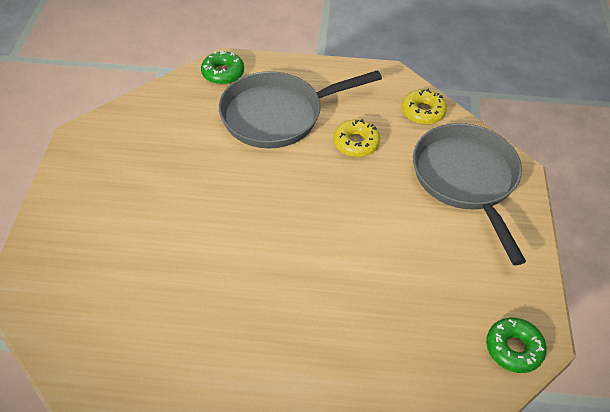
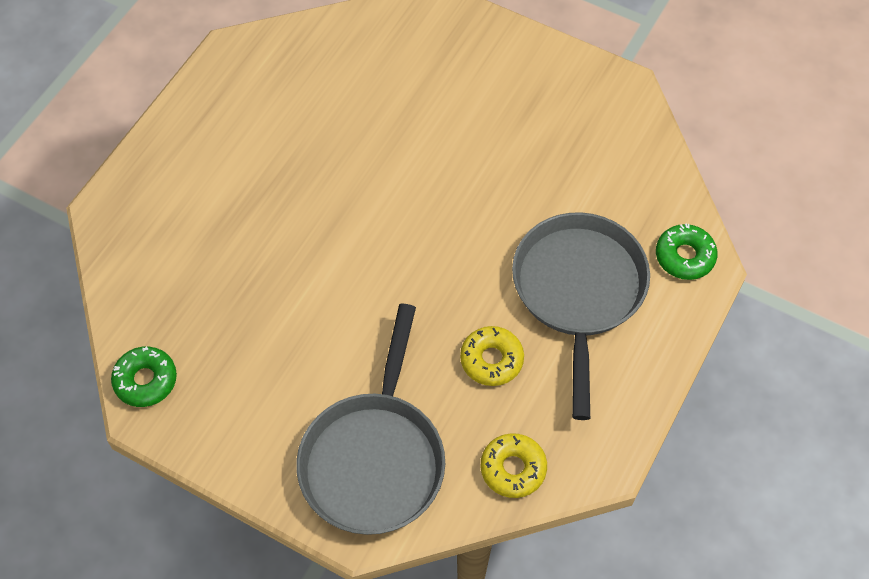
camera: 115 degrees right, 10 degrees up
(466, 180) = (374, 459): grey pan -> grey pan turned 90 degrees clockwise

